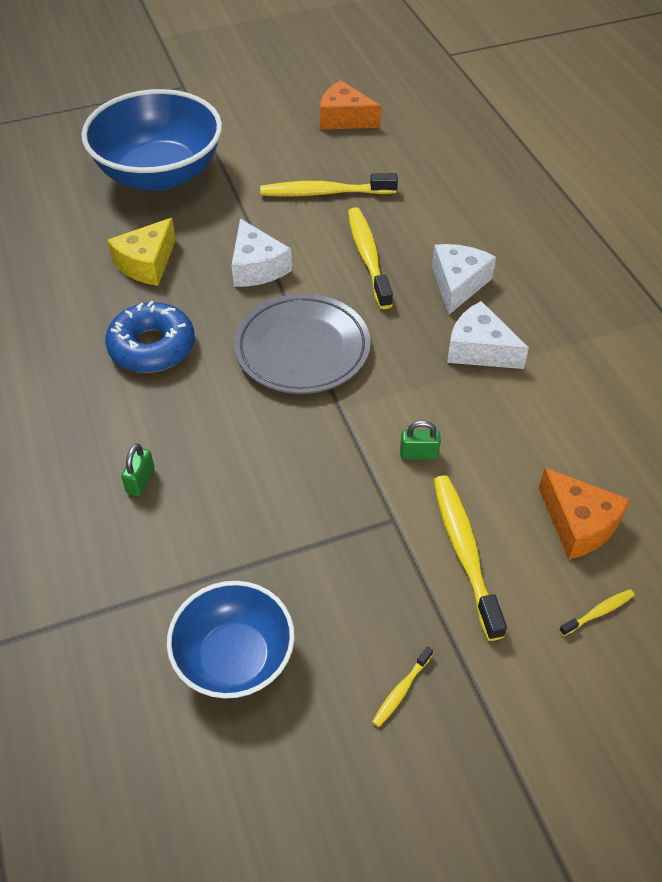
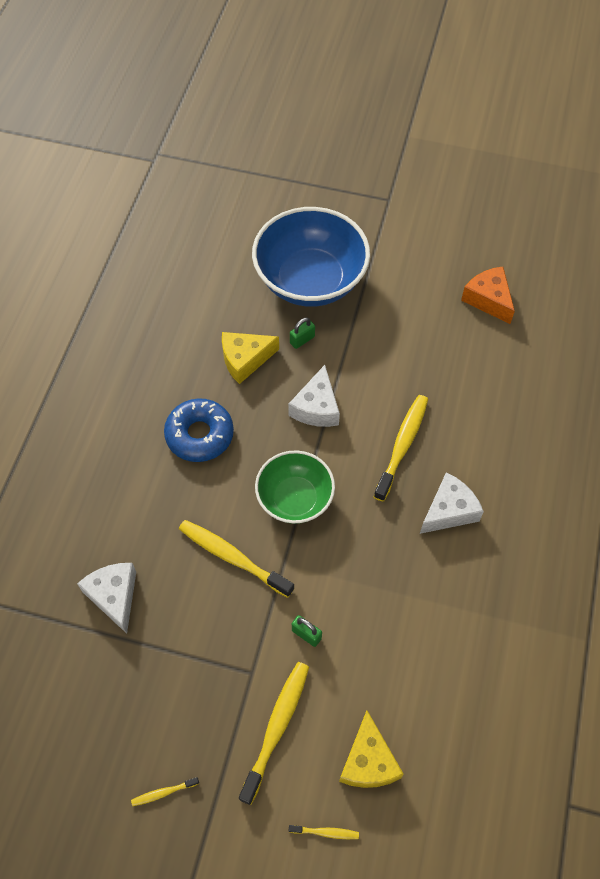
camera: 35 degrees right, 10 degrees up
(140, 481) = (121, 537): green padlock -> green padlock (302, 340)
(234, 658) = (88, 700): blue bowl -> none
(302, 349) = (295, 498): grey plate -> green bowl
(324, 193) = (416, 366): yellow toothbrush -> yellow toothbrush (232, 557)
(479, 349) = (417, 577): white cheese -> white cheese (114, 596)
(578, 524) = (368, 761): orange cheese -> yellow cheese

